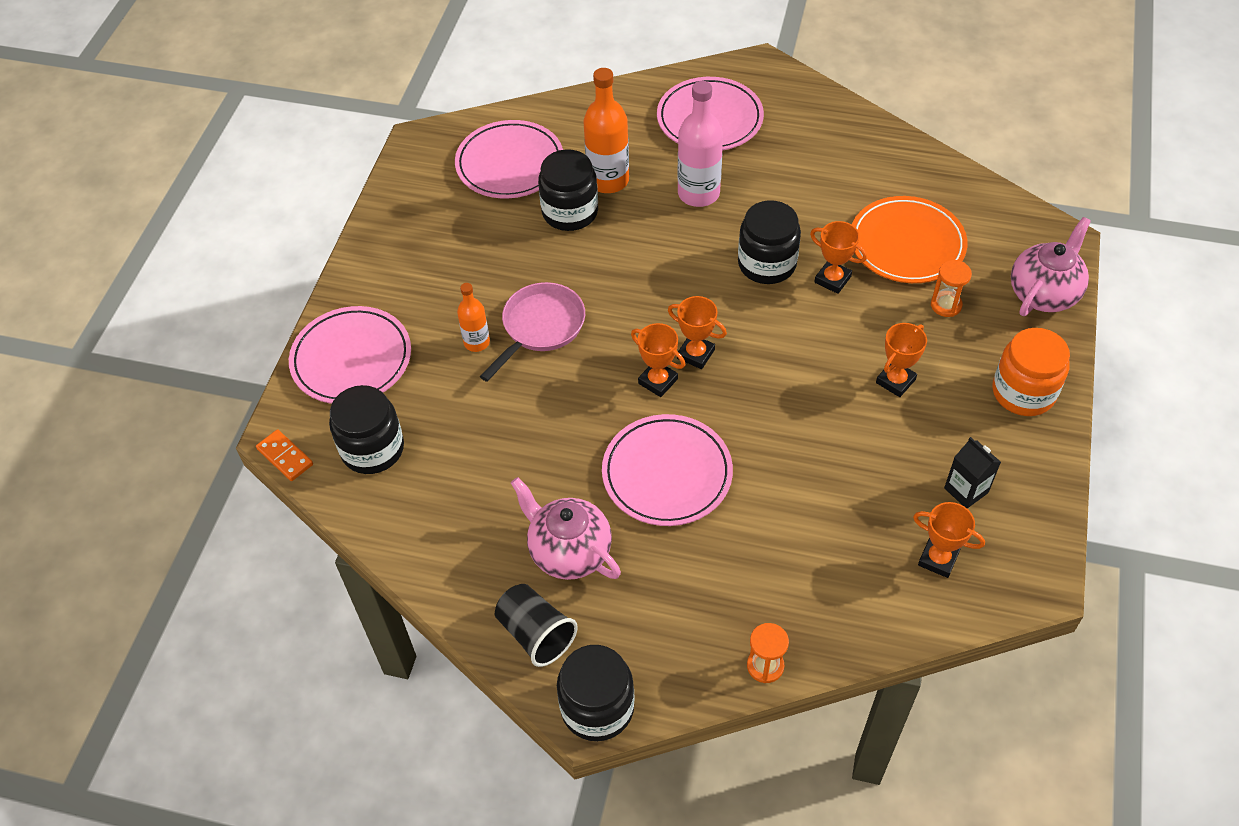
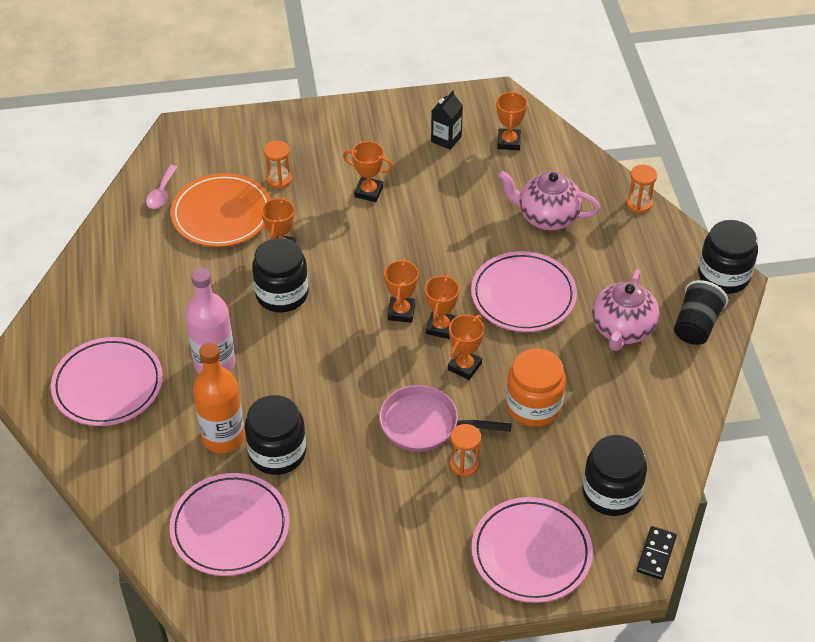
camera: 115 degrees left, 5 degrees down
(285, 457) = (656, 554): orange domino -> black domino
(477, 342) = (464, 464): orange bottle -> orange hourglass
(594, 384) = (464, 366): none -> orange trophy
(958, 203) = (161, 193): none -> pink spoon
(1023, 392) = (345, 126): orange jar -> orange jar (533, 406)
(1043, 293) = (243, 130): pink teapot -> pink teapot (547, 217)

